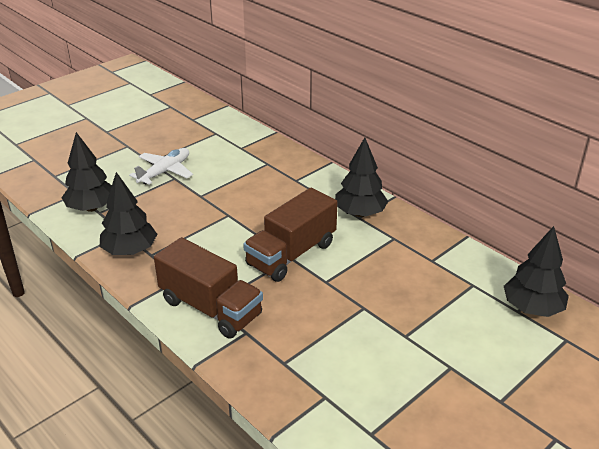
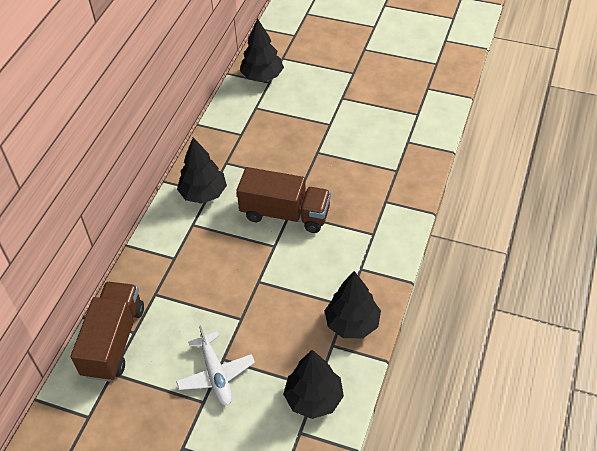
camera: 115 degrees left, 15 degrees up
(165, 172) = (216, 374): white plane -> white plane turned 120 degrees counterclockwise
(210, 308) = (377, 232): brown truck -> brown truck (114, 341)

